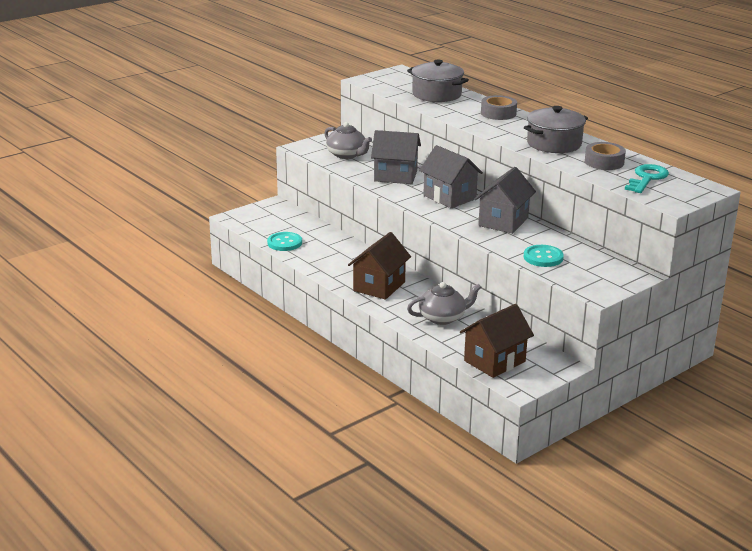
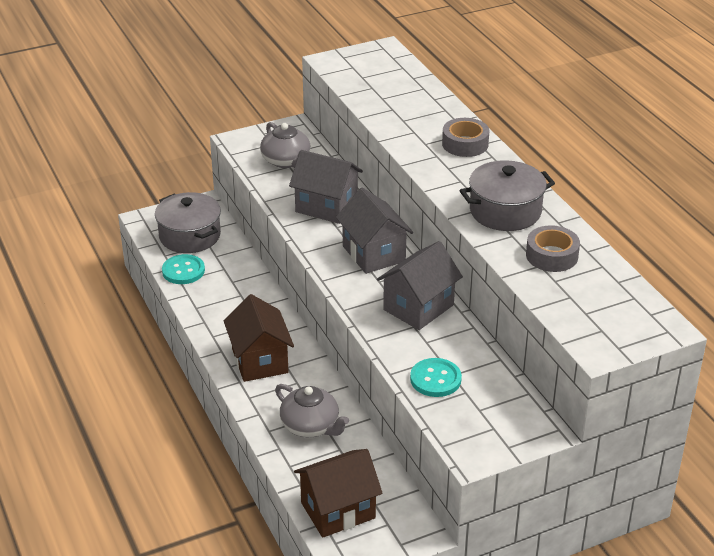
camera: 15 degrees right, 10 degrees up
(379, 286) = (260, 361): brown house -> brown house turned 60 degrees counterclockwise
(436, 94) = (406, 98): grey pot -> grey pot (190, 236)
(443, 318) = (311, 426): grey teapot -> grey teapot turned 45 degrees clockwise
(647, 178) = (592, 295): turquoise key -> none

